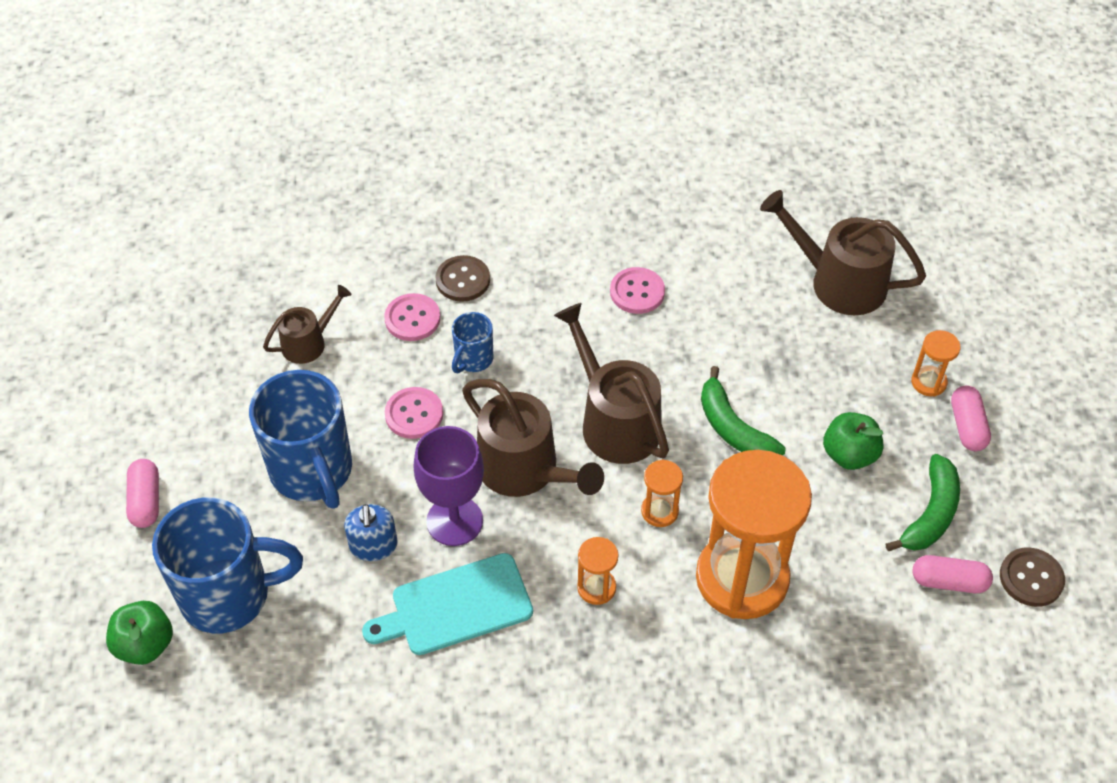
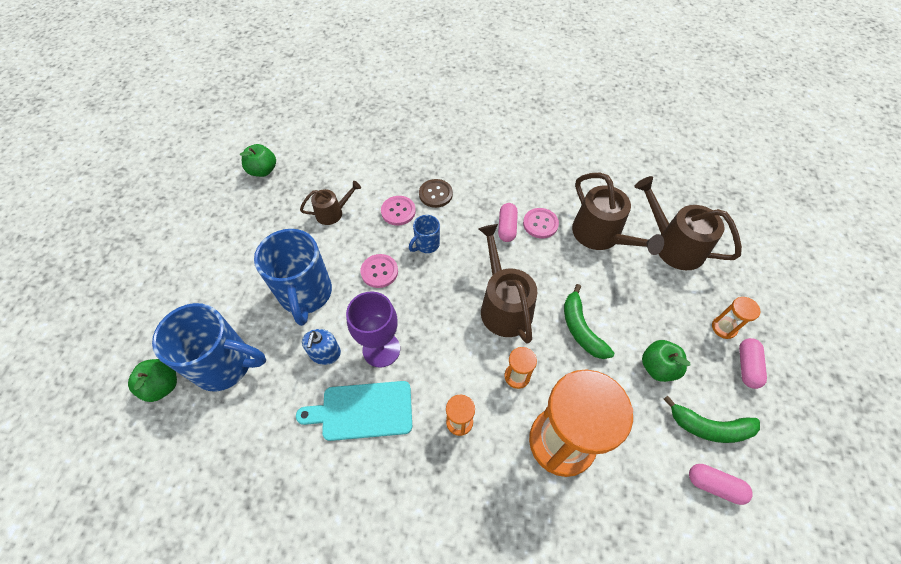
camera: 15 degrees right, 5 degrees up
(146, 501) = (202, 289): pink capsule -> pink capsule (507, 227)
(166, 300) = (263, 170): none -> green apple
(524, 470) = (436, 325): brown watering can -> brown watering can (600, 235)
(930, 514) = (709, 427): green banana -> green banana turned 60 degrees clockwise
(1031, 578) = (779, 500): brown button -> none

